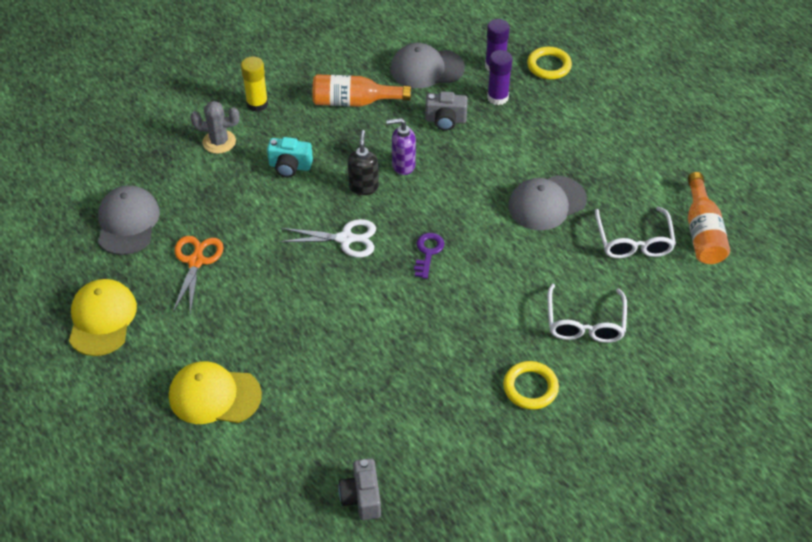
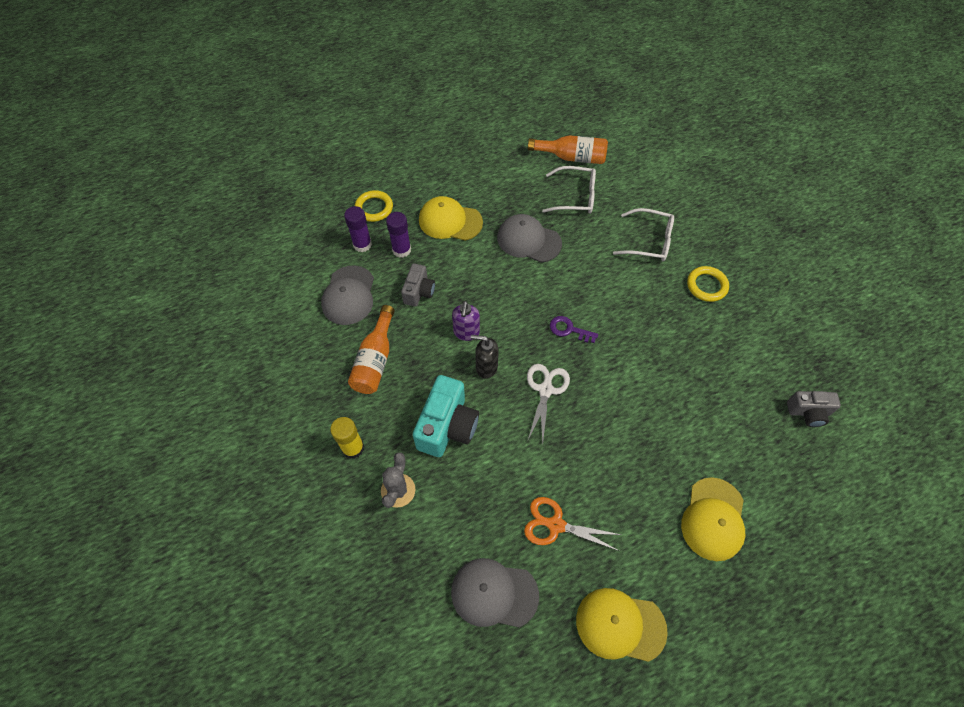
camera: 80 degrees left, 10 degrees up
(290, 166) = (447, 426): turquoise camera -> turquoise camera, size x1.68
(546, 203) = (528, 240): grey cap -> grey cap turned 135 degrees clockwise
(552, 130) = (450, 221): none -> yellow cap

